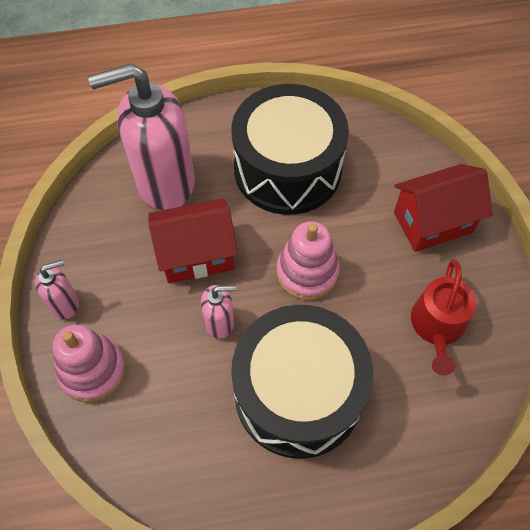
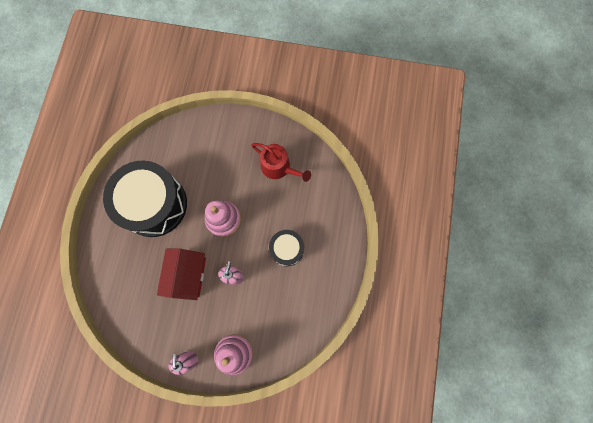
camera: 70 degrees left, 15 degrees up
(164, 183) = (131, 279): pink soap dispenser -> none
(298, 393) = (287, 249): black drum -> black drum, size x0.50
(433, 222) = (221, 142): red house -> none

